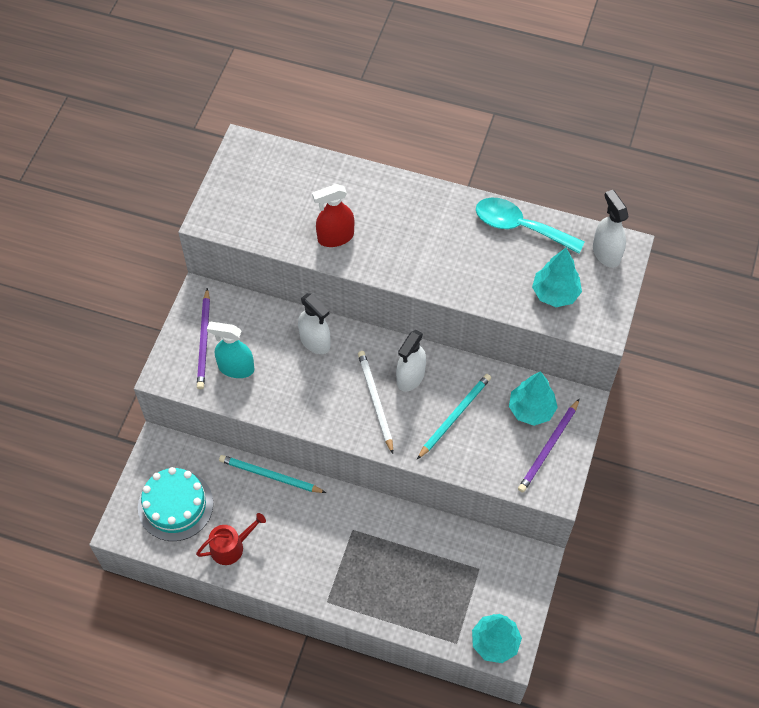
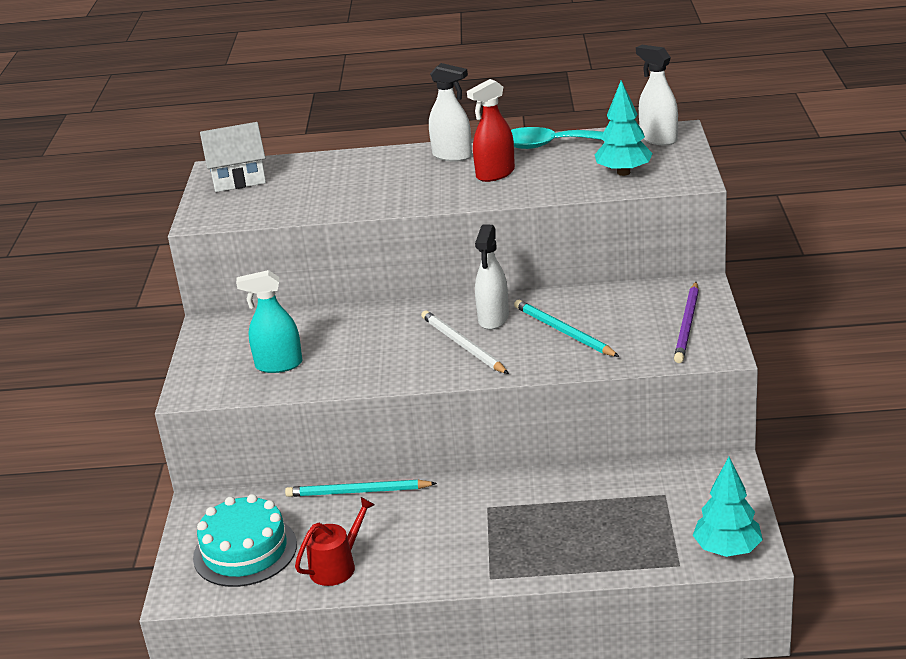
camera: 15 degrees left, 30 degrees down
(204, 341) = (229, 356): purple pencil -> none
(255, 167) = (238, 178): none -> white house
(315, 341) = (365, 323): white spray bottle -> white spray bottle (452, 156)
(335, 237) = (355, 197): red spray bottle -> red spray bottle (495, 174)
(454, 416) = (563, 331): turquoise pencil -> turquoise pencil turned 60 degrees counterclockwise
(531, 409) = (648, 305): turquoise tree -> none

